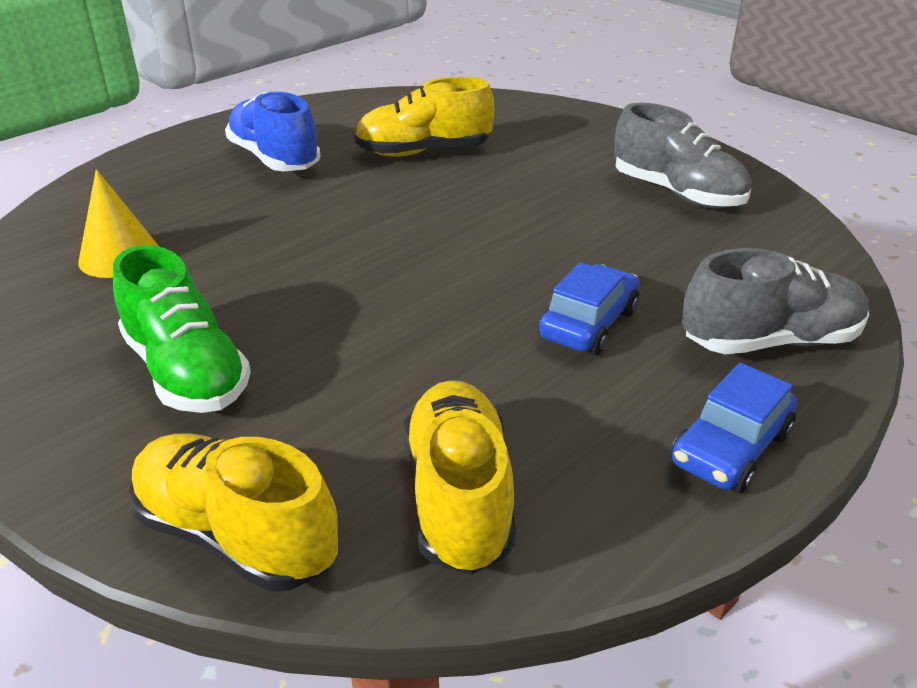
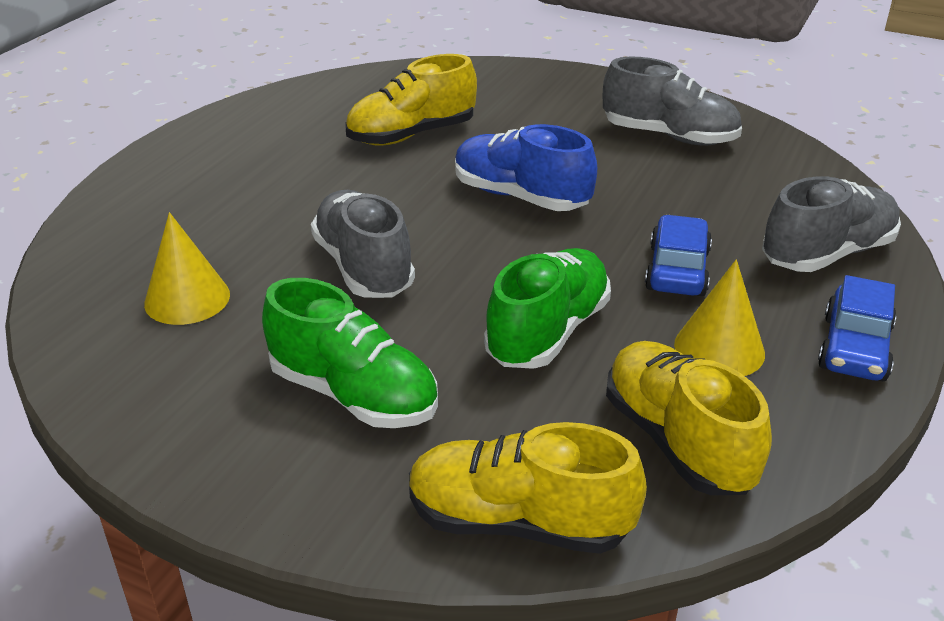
camera: 20 degrees left, 0 degrees up
(274, 159) = (266, 167): blue shoe -> blue shoe (520, 197)
(288, 259) = (363, 267): none -> grey shoe
(411, 355) = (548, 332): none -> green shoe
(575, 413) = (719, 349): none -> yellow cone

